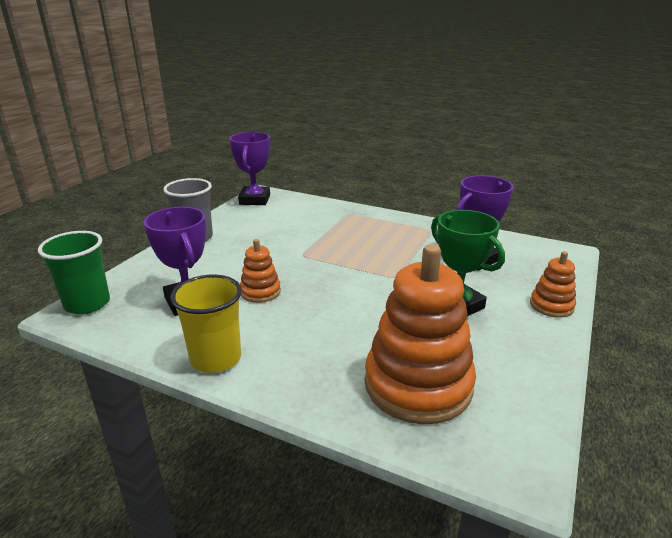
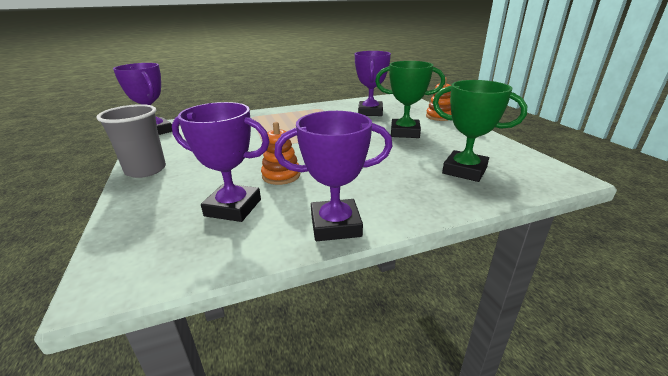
camera: 45 degrees left, 0 degrees up
(87, 304) = (117, 264): green cup -> none
(216, 358) = (335, 225): yellow cup -> purple trophy
(418, 385) = (464, 170): orange stacking toy -> green trophy

